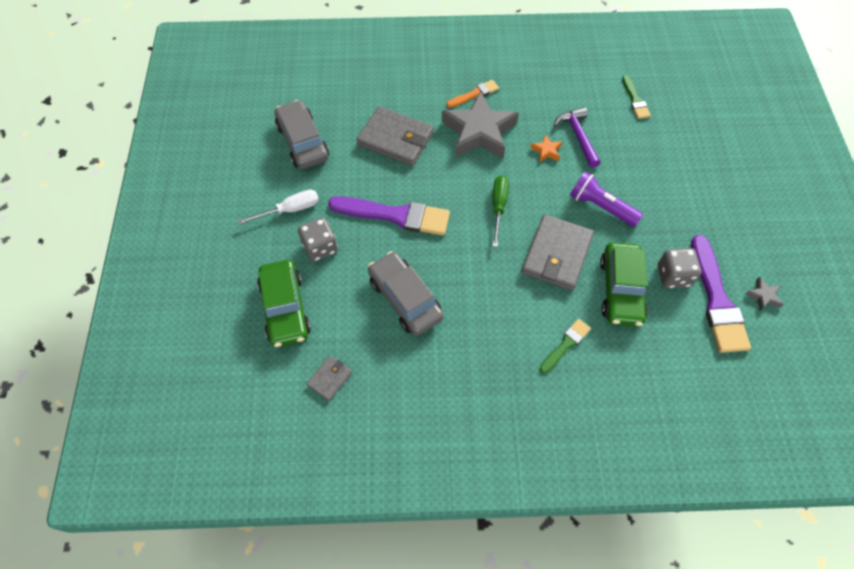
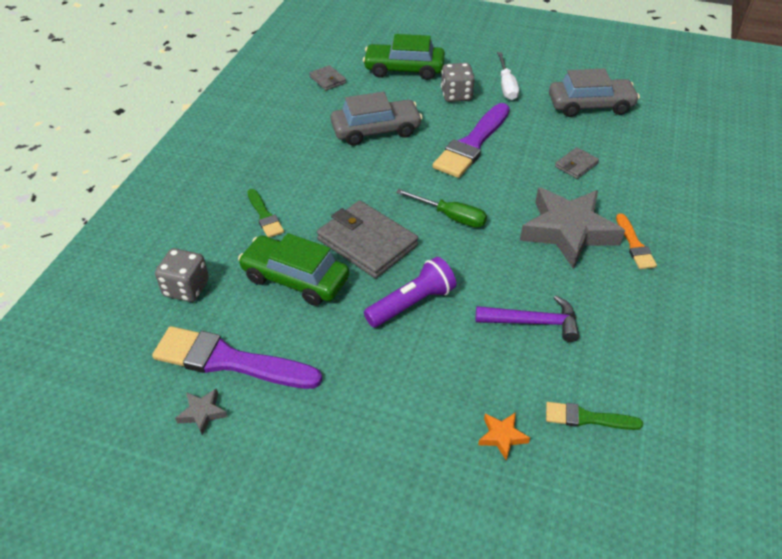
camera: 110 degrees right, 15 degrees down
(395, 139) = (576, 165): grey wallet -> grey wallet, size x0.49
(546, 151) = (518, 282): orange star -> orange star (502, 437)
(673, 276) = (283, 333): grey dice -> grey dice (186, 288)

